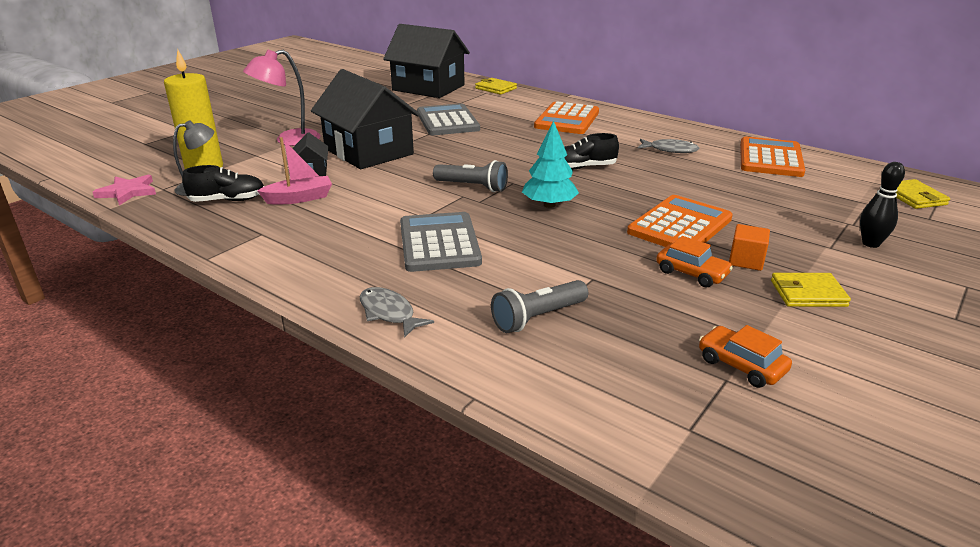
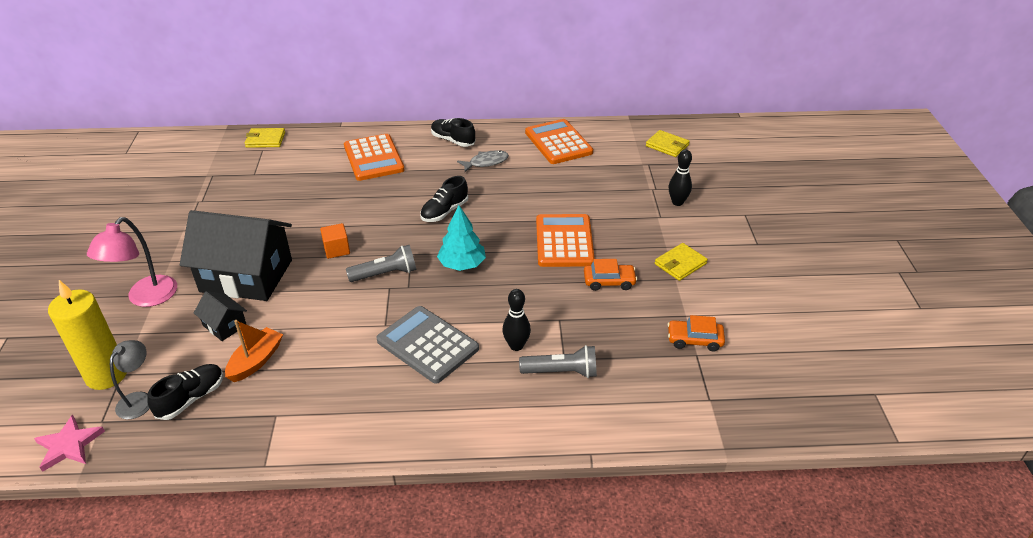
camera: 40 degrees left, 10 degrees up
(299, 198) = (256, 361): pink boat -> orange boat
(389, 313) = (468, 426): grey fish -> none
(428, 88) = (197, 164): black house -> none
(447, 121) = (272, 204): grey calculator -> none
(519, 278) = (516, 346): none -> black bowling pin
(538, 318) = (561, 372): grey flashlight -> grey flashlight turned 105 degrees counterclockwise
(656, 128) = (453, 140): none -> black shoe
(746, 261) = (628, 254): orange cube -> orange cube (336, 249)

